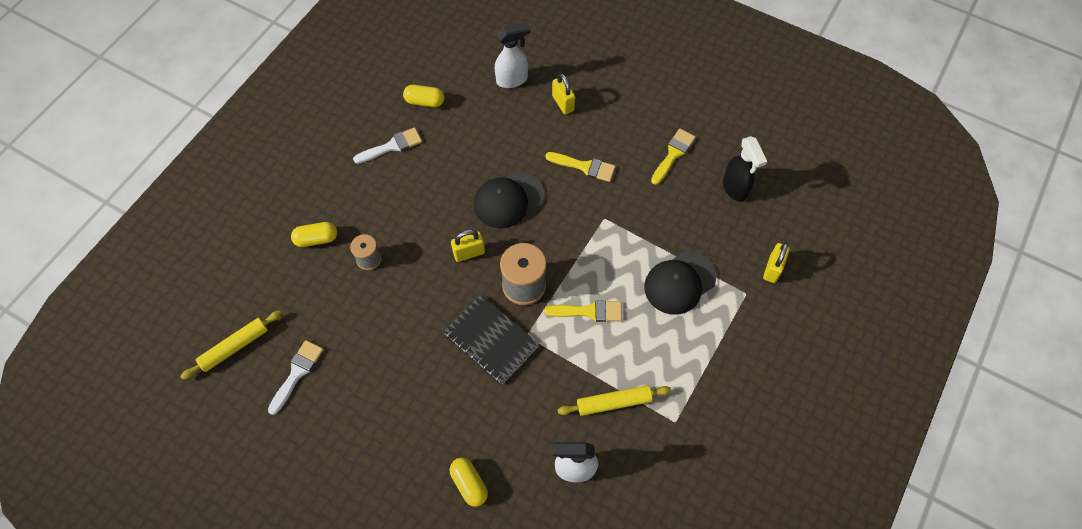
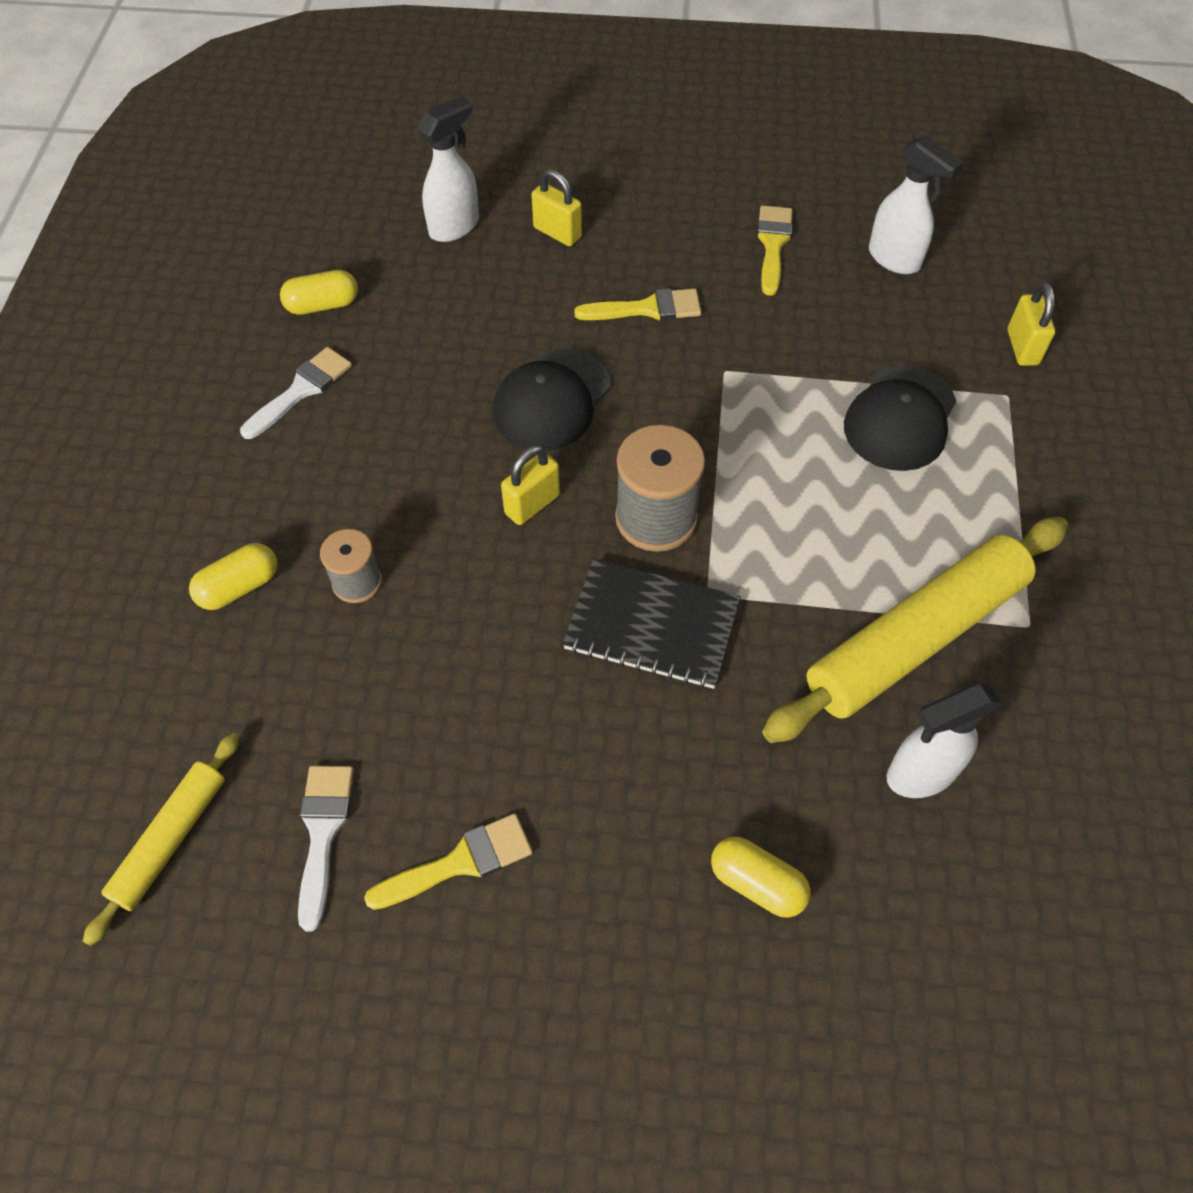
camera: 25 degrees left, 5 degrees down
(589, 311) = (787, 515): yellow brush -> yellow brush (460, 862)
(613, 402) = (915, 638): yellow rolling pin -> yellow rolling pin, size x1.87
(735, 188) = (895, 259): black spray bottle -> white spray bottle

